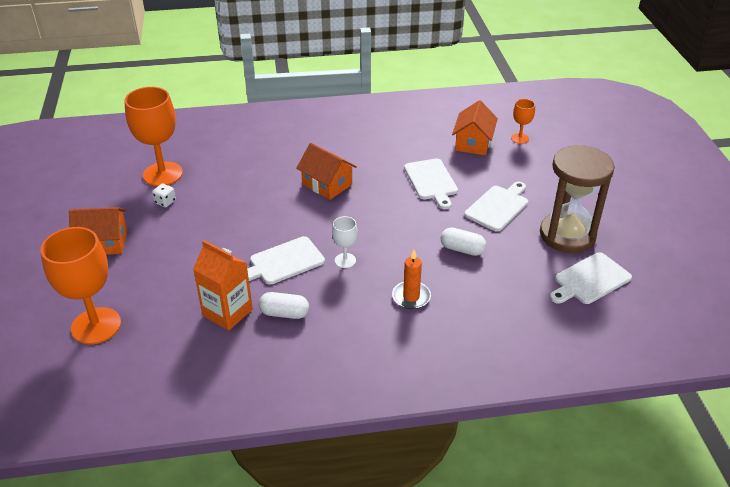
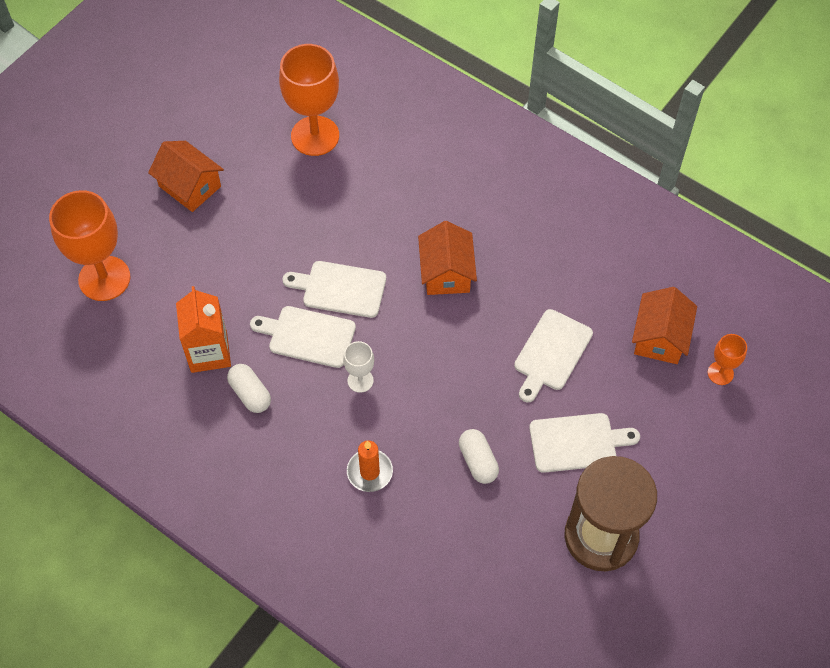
camera: 45 degrees right, 20 degrees up
(165, 202) = (283, 175): white dice -> none
(473, 143) = (660, 337): orange house -> orange house turned 45 degrees counterclockwise
(590, 280) = (552, 604): white cutting board -> white cutting board (340, 289)

